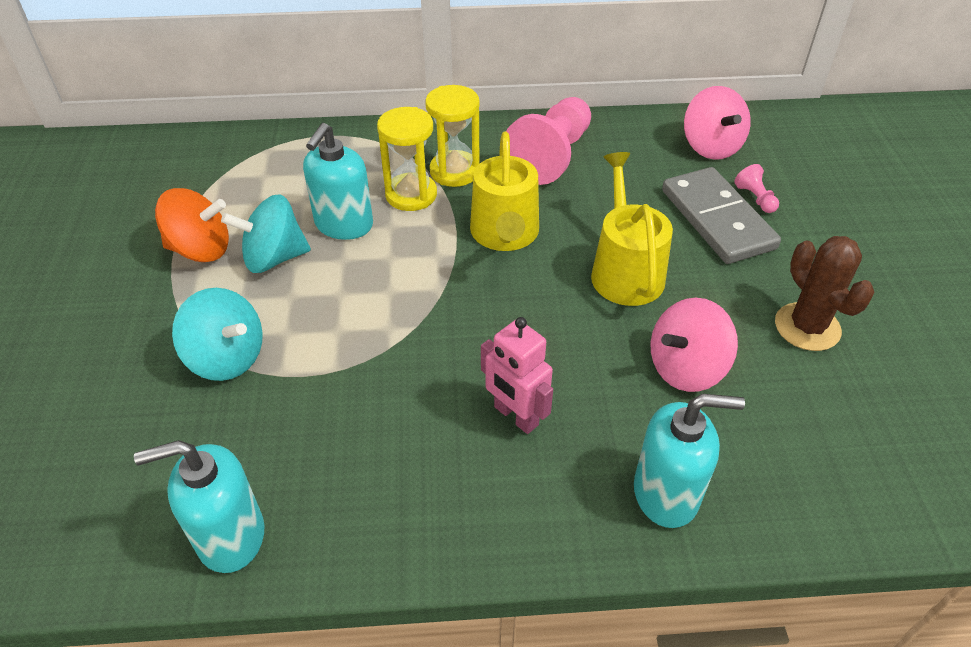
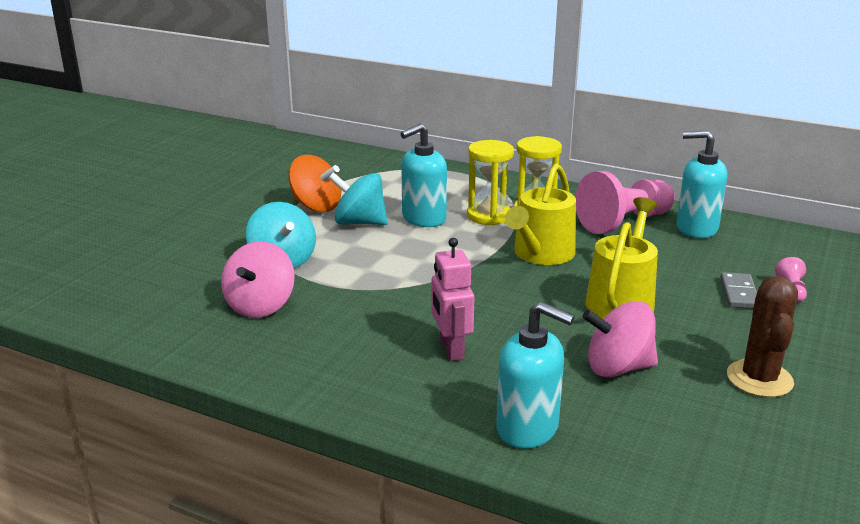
camera: 30 degrees right, 20 degrees down
(230, 536) = (205, 342): turquoise soap dispenser -> turquoise soap dispenser (696, 228)
(711, 146) = (779, 250): pink spinning top -> pink spinning top (260, 306)
(717, 219) = (739, 293): grey domino -> grey domino, size x0.51

